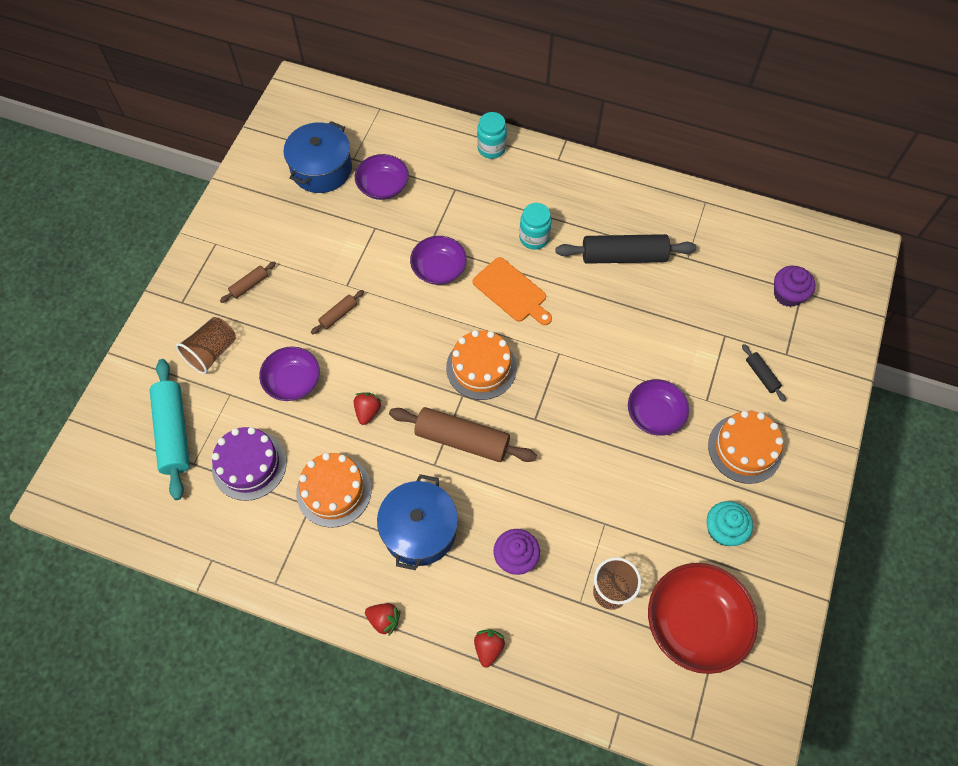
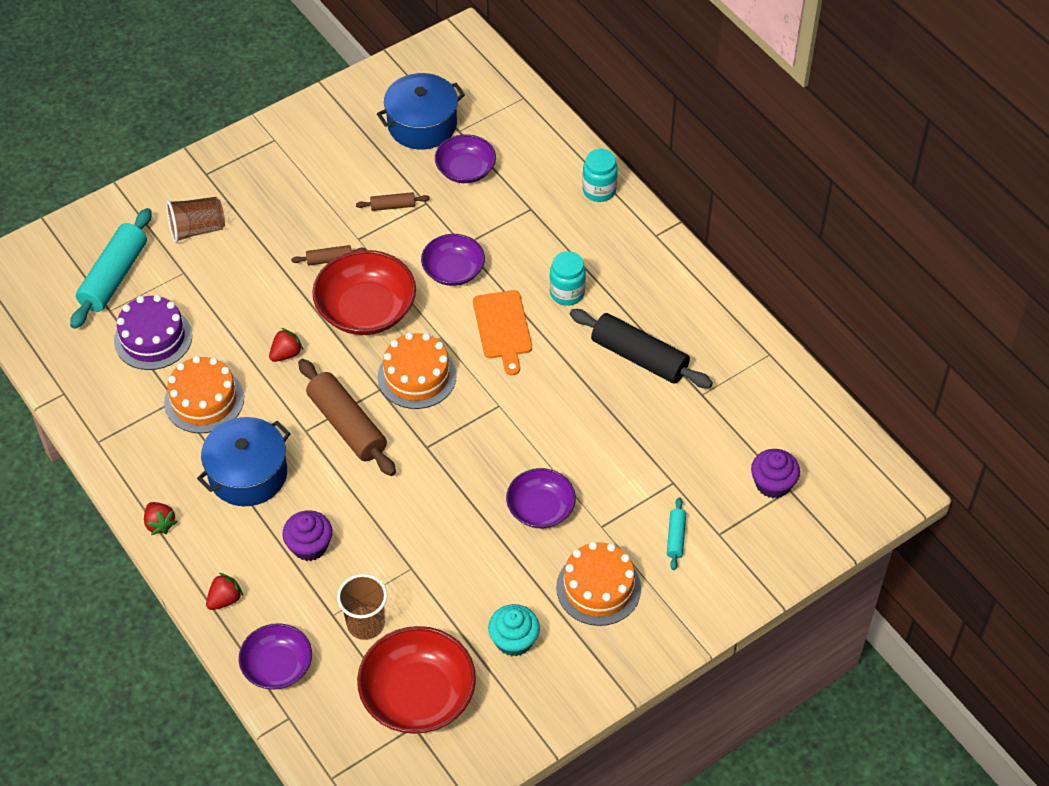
camera: 35 degrees right, 10 degrees down
(249, 285) = (274, 191): brown rolling pin -> brown rolling pin (393, 206)
(293, 381) = (244, 292): purple bowl -> purple bowl (277, 666)
(399, 338) = (366, 310): none -> red bowl
(761, 375) = (676, 537): black rolling pin -> turquoise rolling pin

